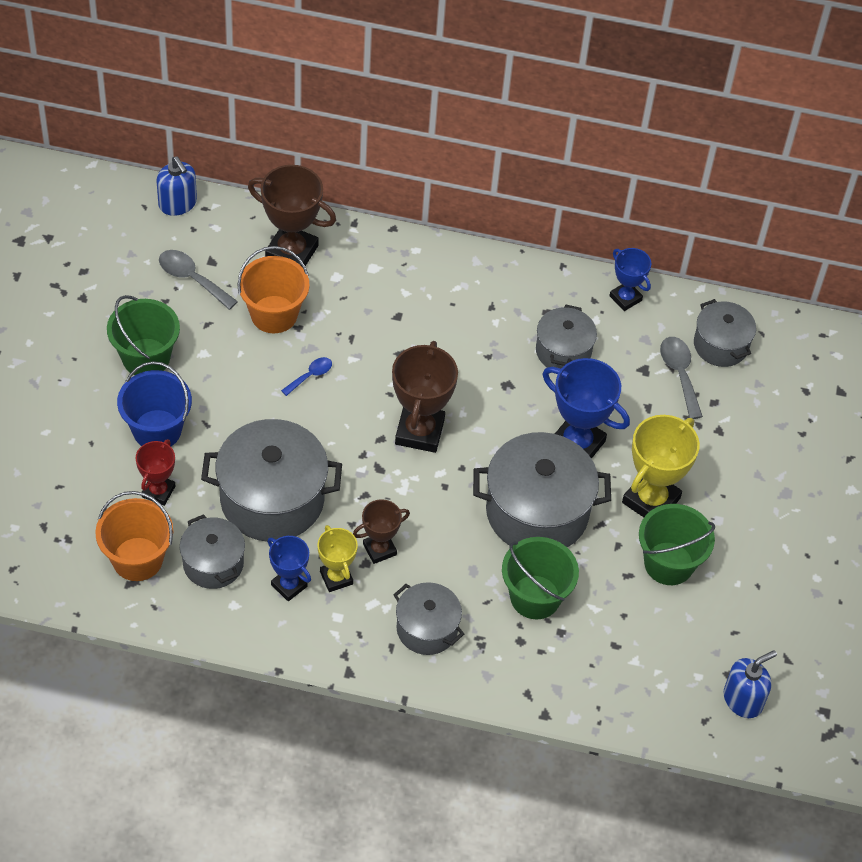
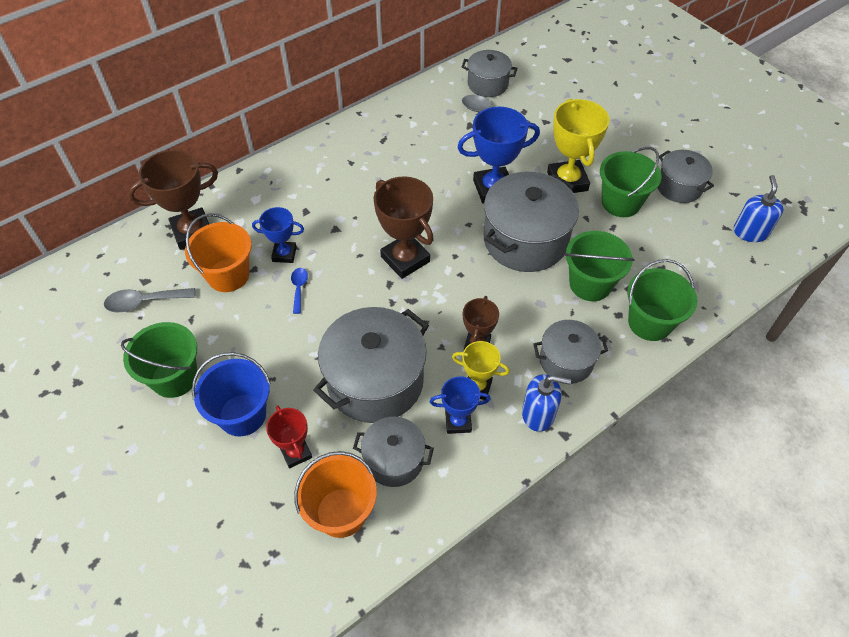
camera: 45 degrees left, 0 degrees up
(178, 204) = (76, 268): blue soap dispenser -> blue soap dispenser (538, 414)
(535, 671) = (650, 322): none -> green bucket
(563, 351) = (419, 151): grey pot -> grey pot (679, 187)
(625, 298) = (412, 101): blue trophy -> blue trophy (284, 254)

